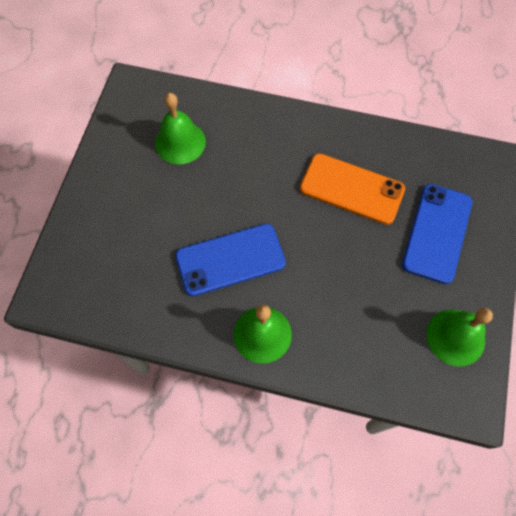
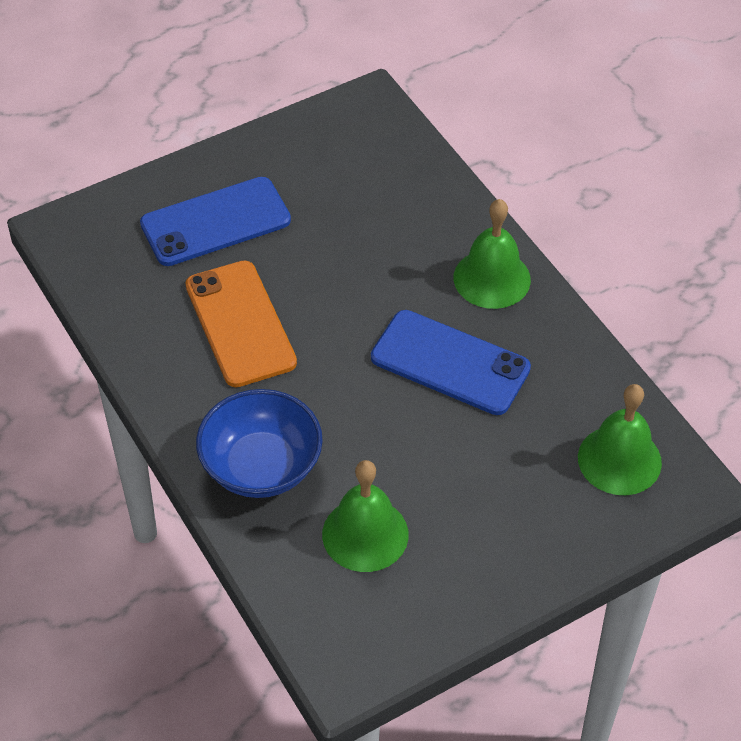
camera: 135 degrees left, 15 degrees down
(258, 133) = (261, 466): none -> blue bowl
(455, 337) = (318, 145): green bell -> green bell (619, 460)

